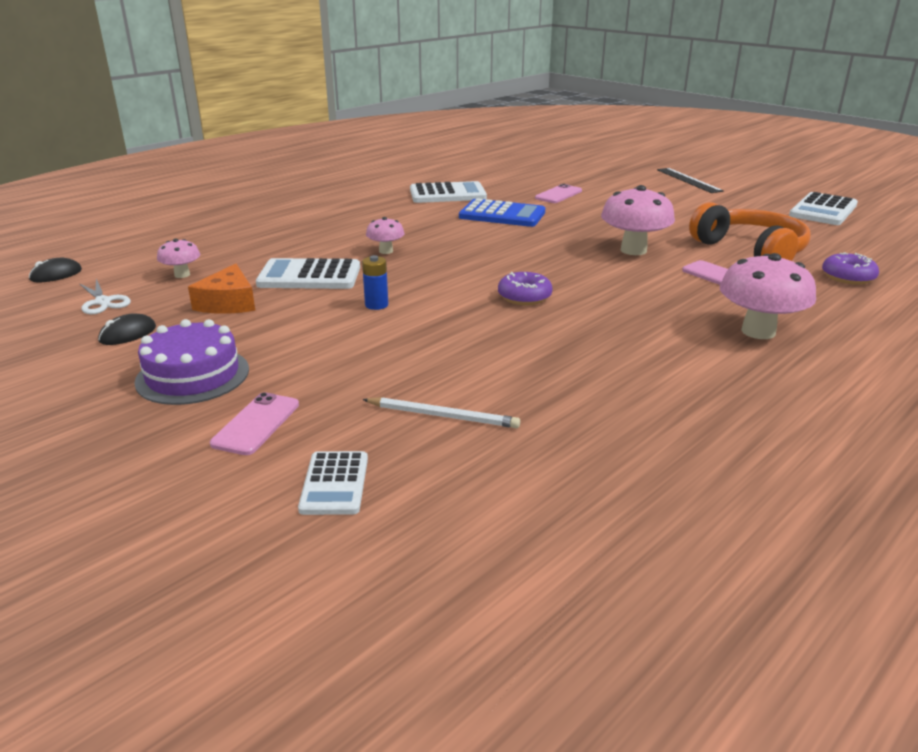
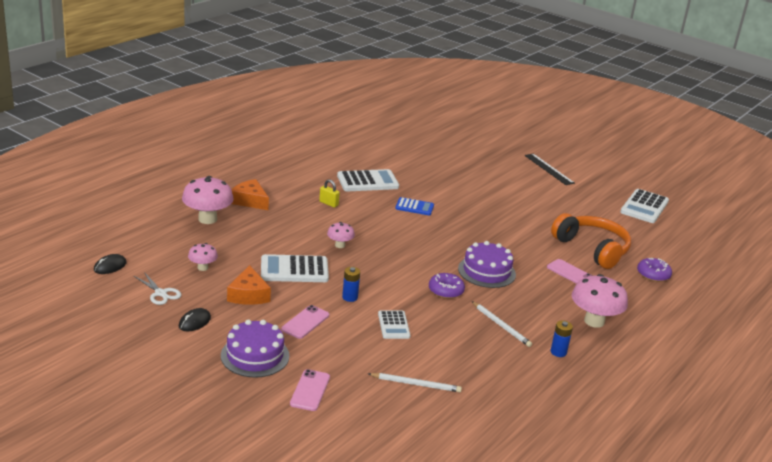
camera: 10 degrees left, 0 degrees up
(286, 212) = (250, 201): none -> orange cheese
(334, 484) = (369, 427): white calculator -> white calculator (393, 325)
(388, 213) = (328, 203): none -> yellow padlock
(502, 215) = (414, 207): blue calculator -> blue calculator, size x0.61
(558, 194) = (452, 184): pink phone -> pink phone (305, 322)
(590, 275) = (486, 271): none -> purple cake
(604, 337) = (501, 325): none -> white pencil
(633, 250) = (513, 247): pink mushroom -> pink mushroom (207, 219)
(698, 371) = (558, 352): none -> blue battery

